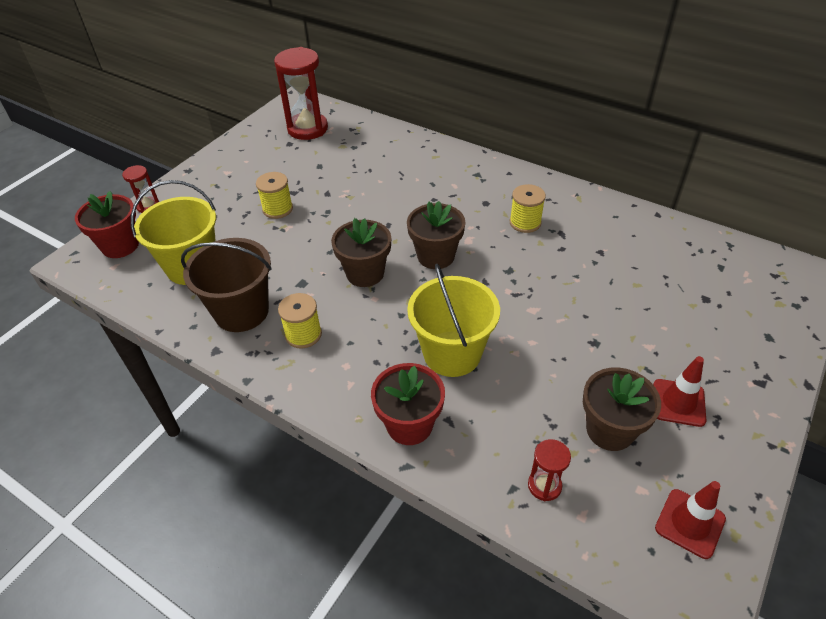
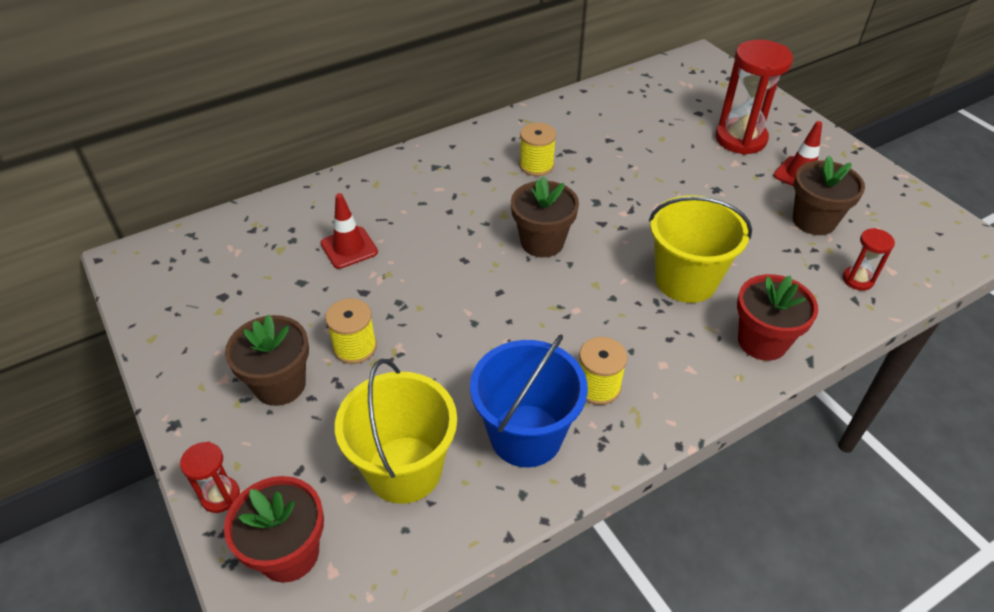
camera: 65 degrees left, 0 degrees up
(241, 311) = (526, 435): brown bucket -> blue bucket
(307, 129) = (208, 269): red hourglass -> red hourglass (740, 139)
(365, 273) = (532, 304): brown flower pot -> brown flower pot (280, 384)
(690, 523) = (912, 219): red traffic cone -> red traffic cone (349, 248)

